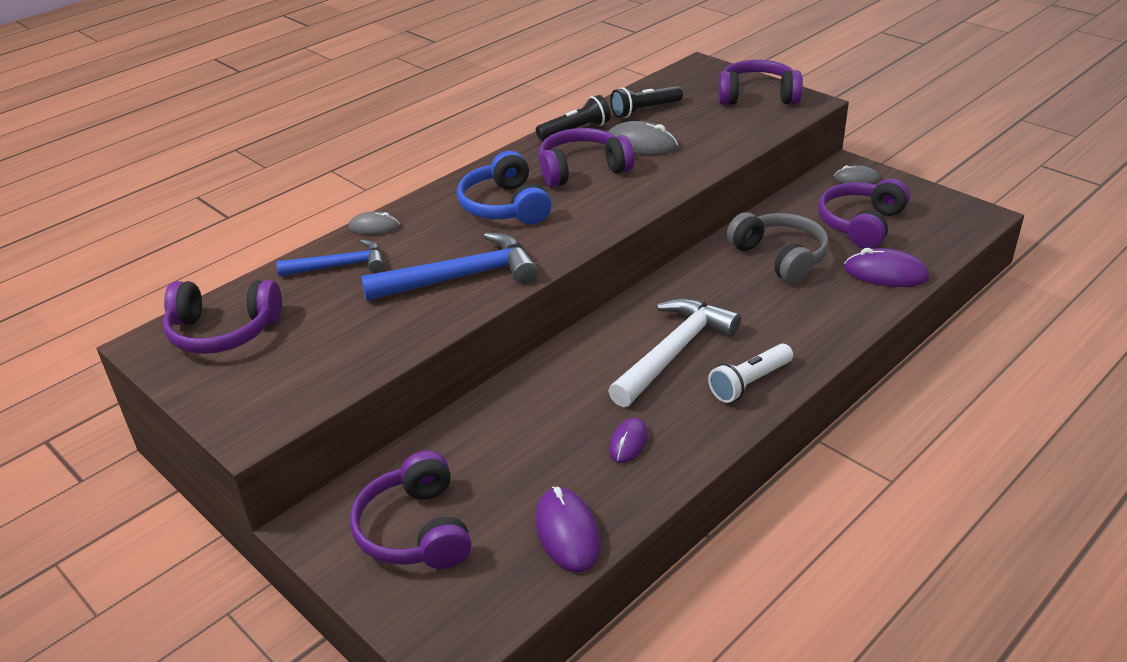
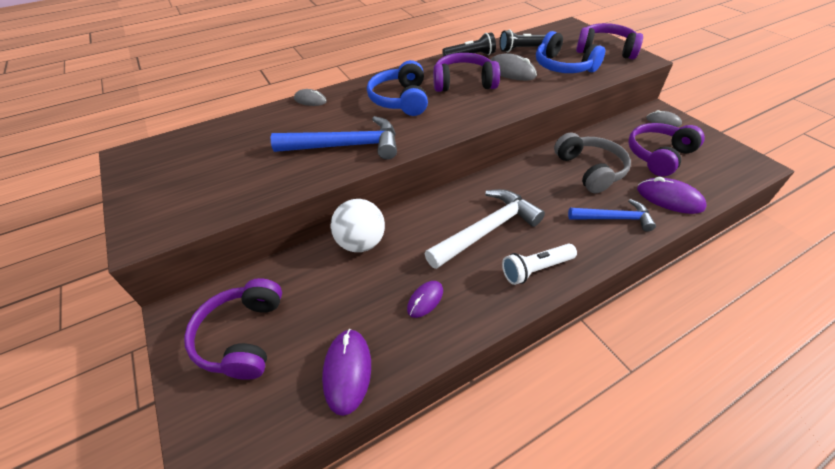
camera: 15 degrees right, 10 degrees up
(223, 331) = (176, 156): purple headphones -> none
(340, 266) = (274, 123): blue hammer -> blue hammer (614, 218)
(516, 399) = (361, 243): none -> white ball
(708, 127) = (563, 67): none -> blue headphones

